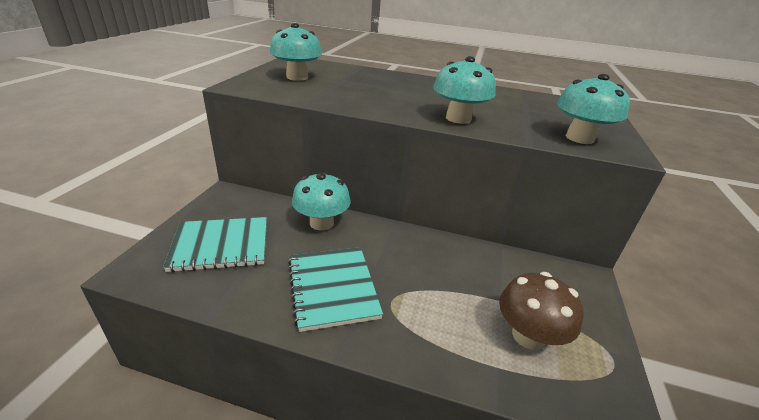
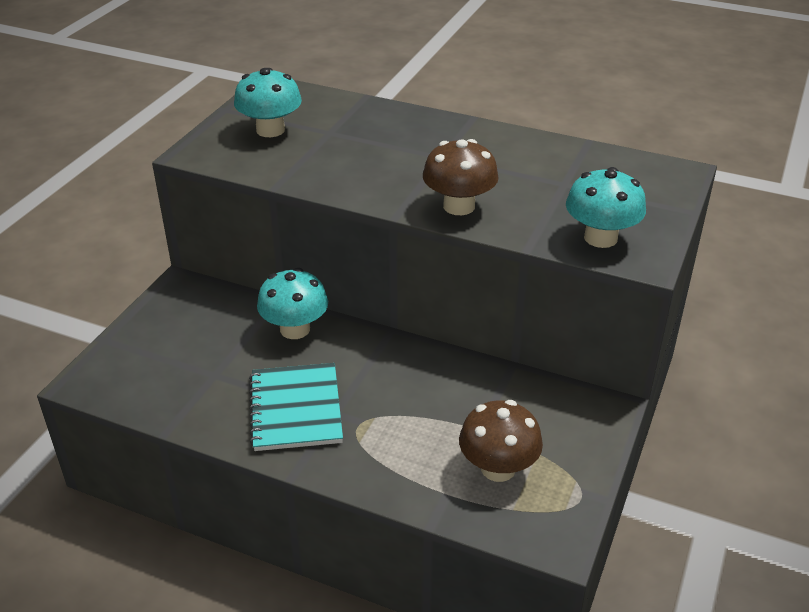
camera: 10 degrees right, 5 degrees up
(220, 245) = (175, 355): turquoise notebook -> none
(458, 118) = (459, 206): turquoise mushroom -> brown mushroom

